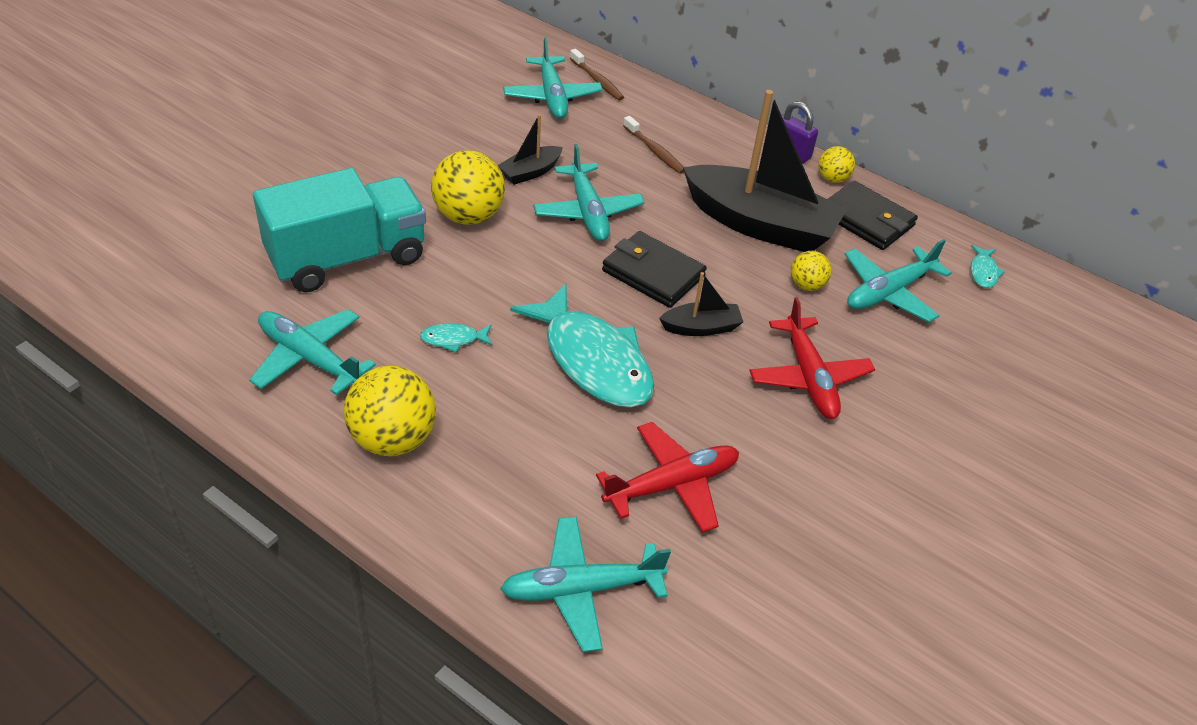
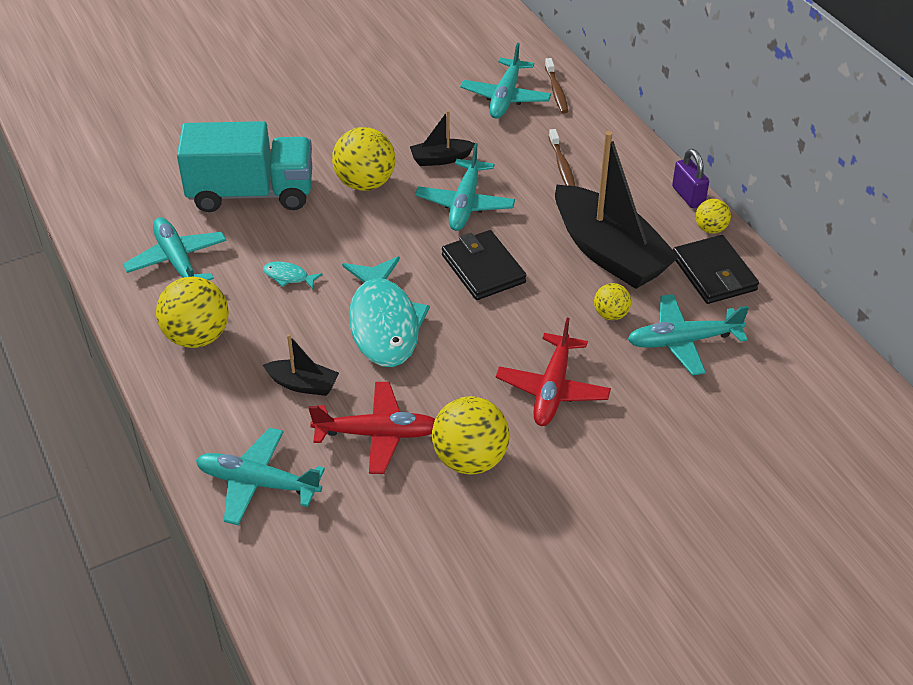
camera: 30 degrees right, 0 degrees up
(701, 327) = (491, 323): black boat -> black boat (303, 384)
(784, 479) = (470, 459): none -> yellow ball
(983, 272) = (791, 349): turquoise fish -> none

